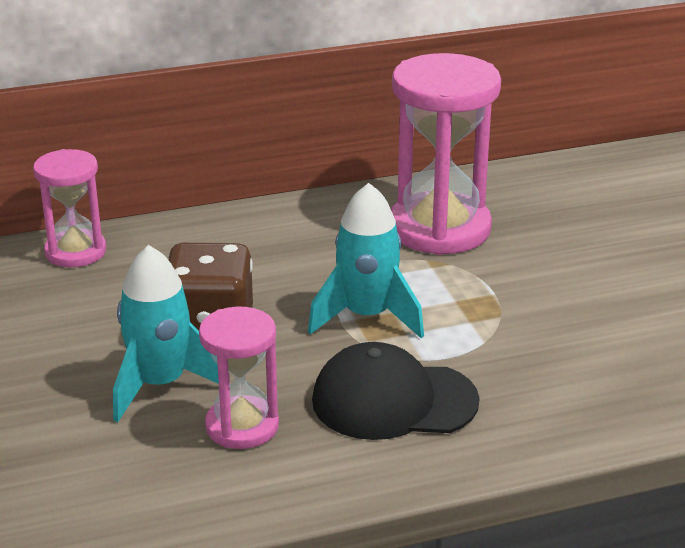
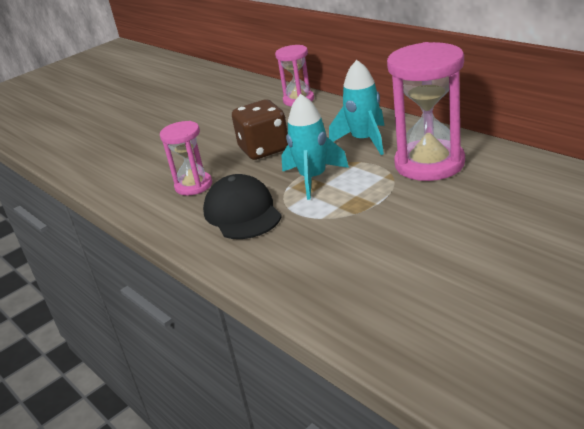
camera: 70 degrees right, 0 degrees up
(161, 384) = (211, 157): turquoise rocket -> turquoise rocket (364, 140)

